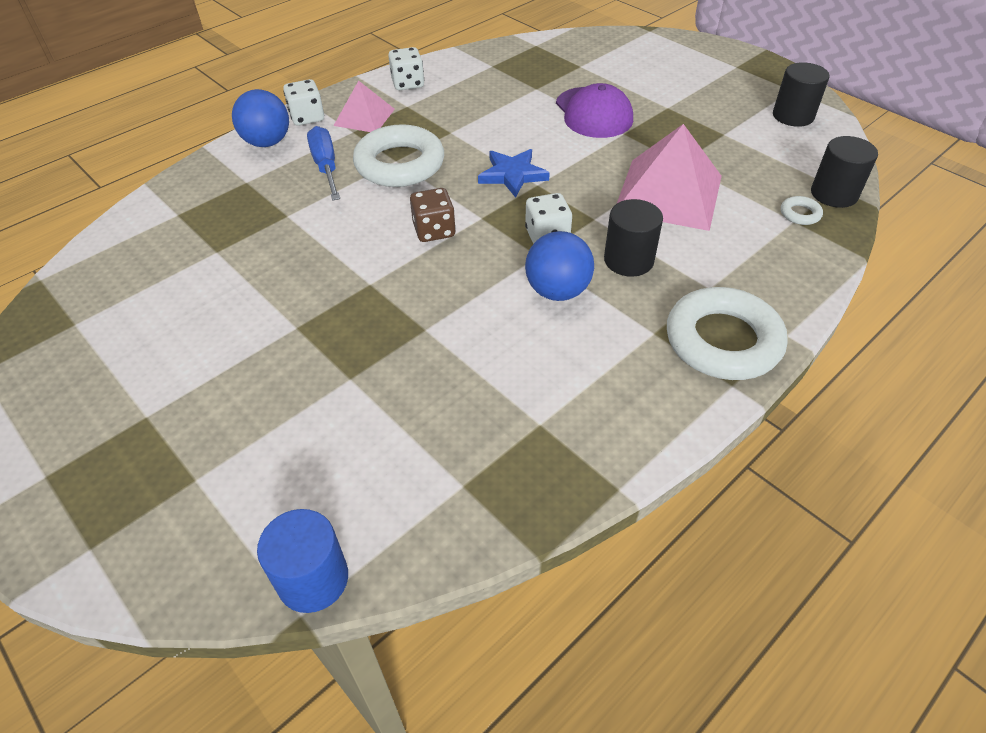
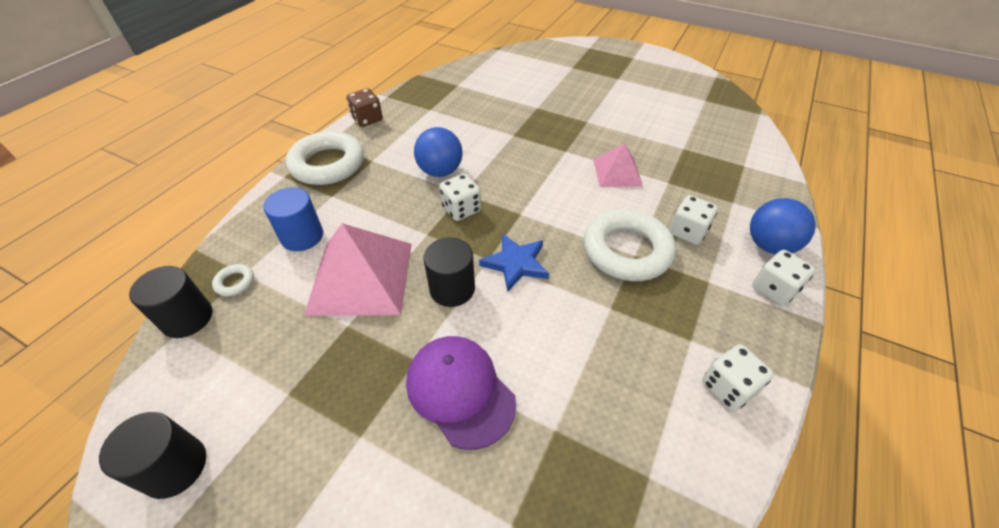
camera: 160 degrees right, 0 degrees up
(313, 579) = (501, 55): blue cylinder -> blue cylinder (302, 236)
(326, 166) = (687, 232): blue screwdriver -> white dice
(364, 117) = (718, 306): pink pyramid -> pink pyramid (617, 172)
(434, 230) = (550, 194): brown dice -> brown dice (367, 119)
(628, 260) = (393, 203): black cylinder -> black cylinder (452, 289)

